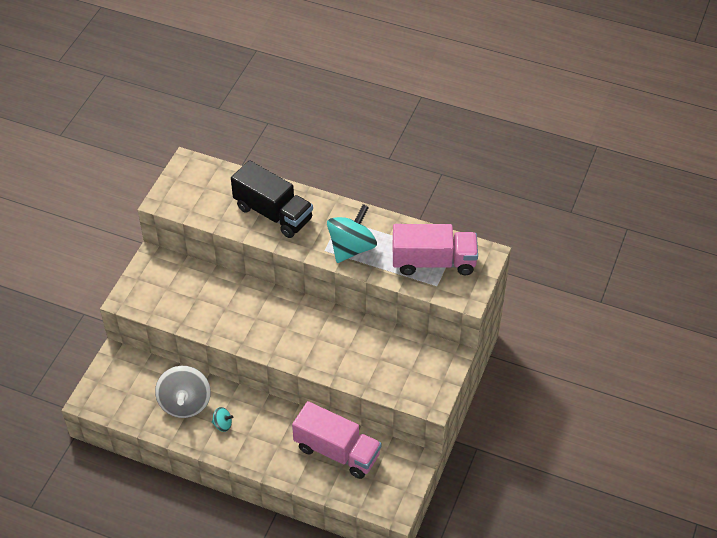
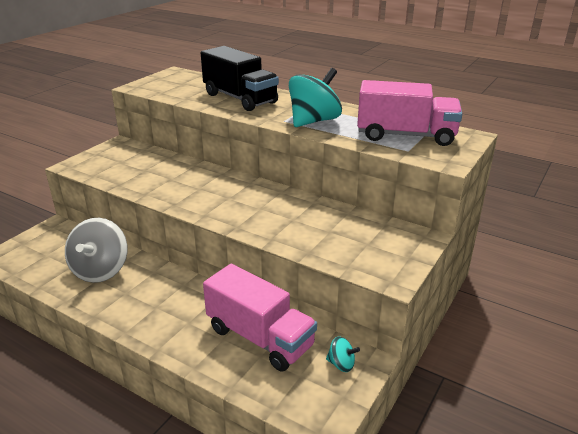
camera: 10 degrees right, 20 degrees down
(222, 424) = (132, 294): turquoise spinning top -> turquoise spinning top (341, 364)

